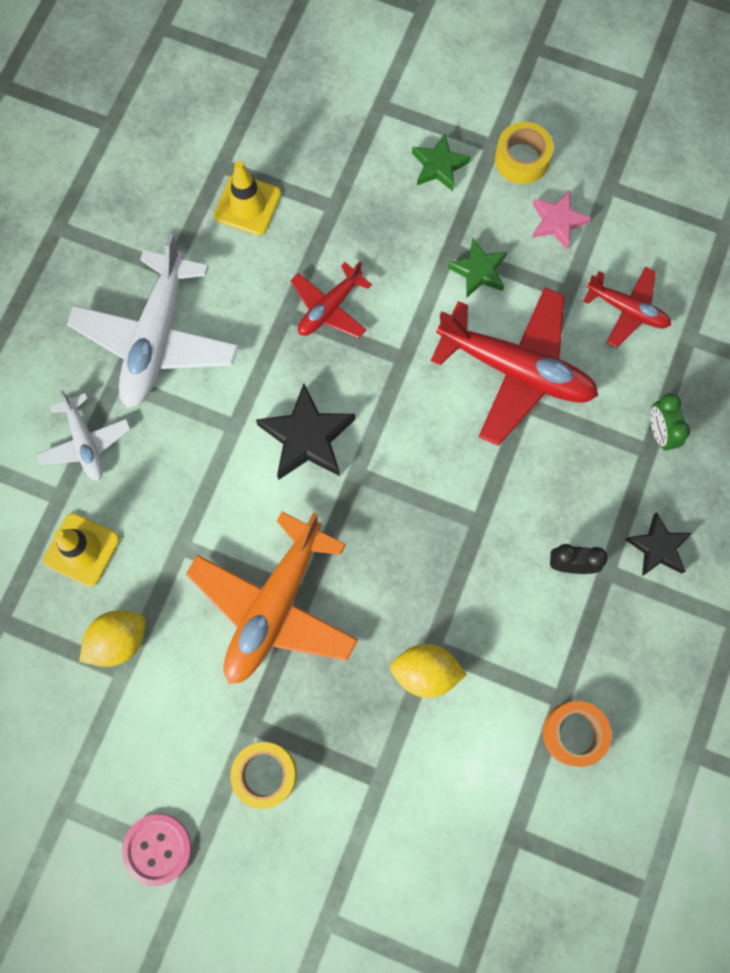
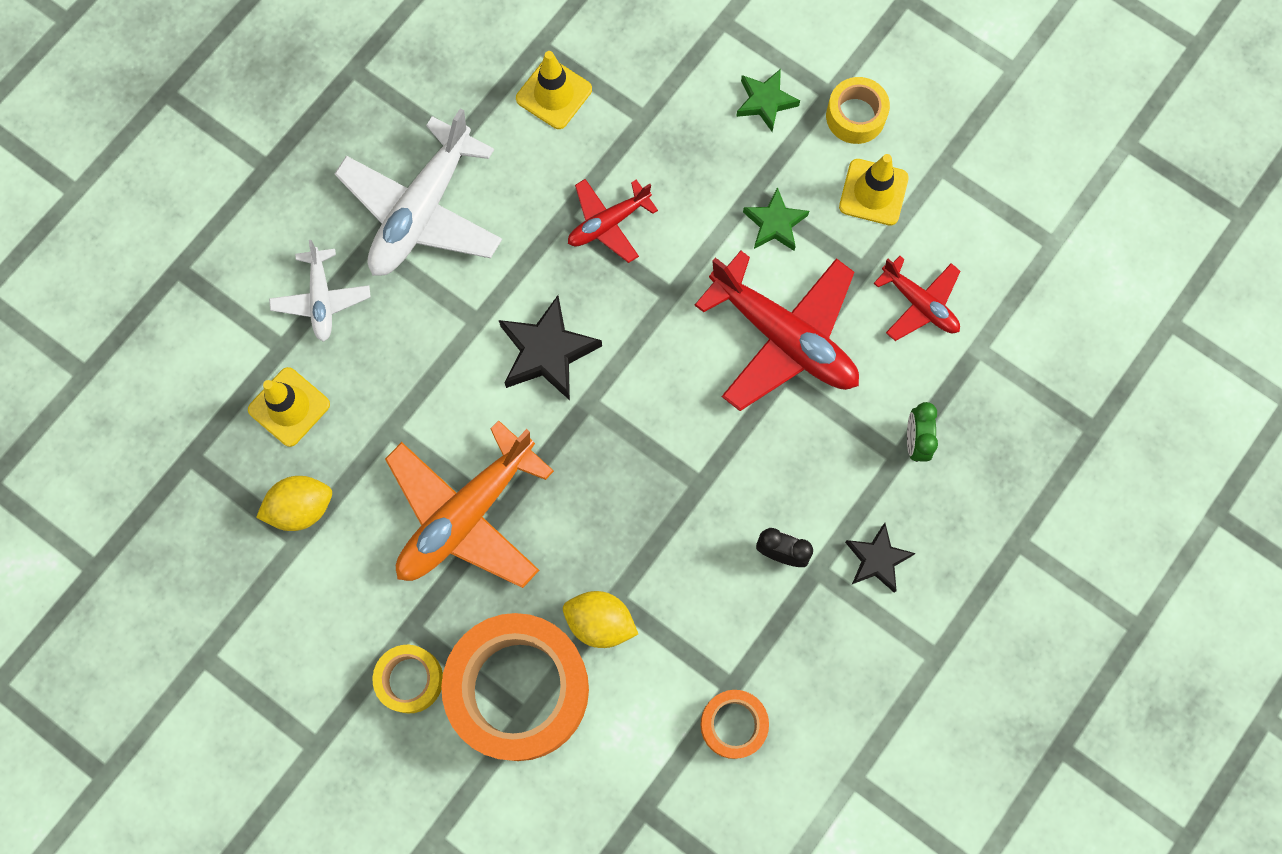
camera: 15 degrees right, 0 degrees up
(157, 849) = (284, 724): pink button -> none
(368, 755) = (519, 689): none -> orange tape
(557, 222) = (873, 192): pink star -> yellow traffic cone

